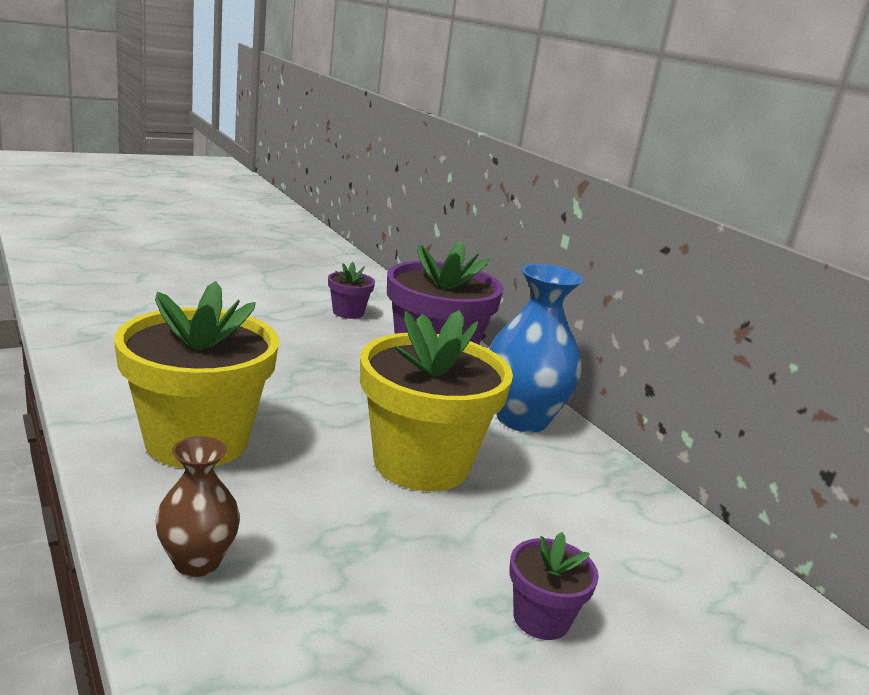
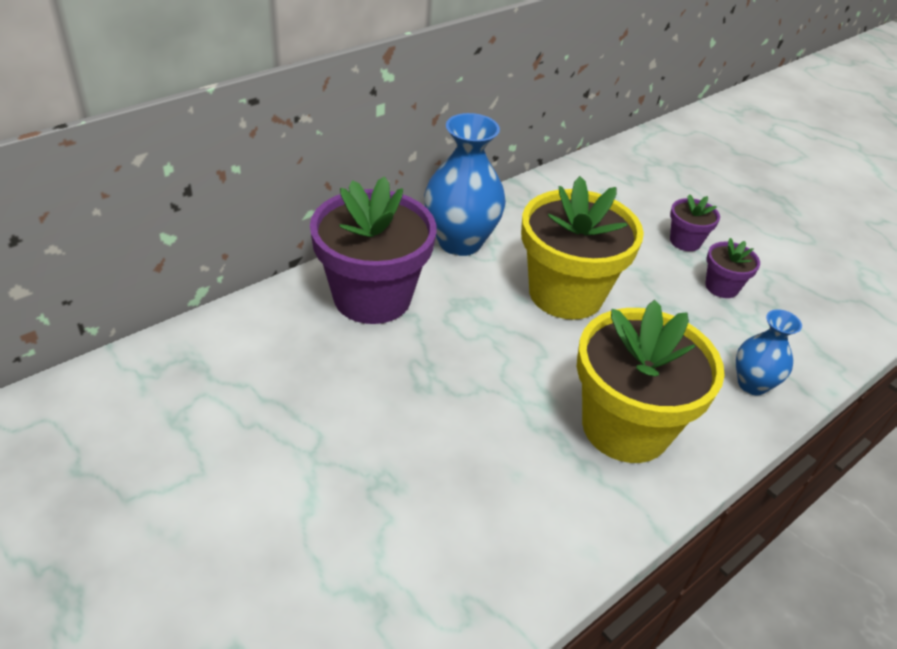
camera: 100 degrees left, 20 degrees up
(197, 562) = (752, 384): brown vase -> blue vase
(348, 312) = (265, 377): purple flower pot -> purple flower pot (721, 287)

